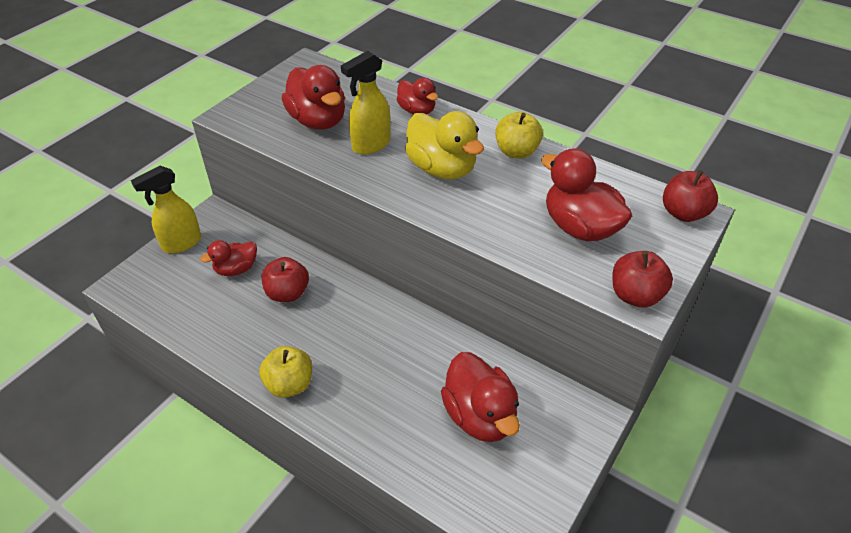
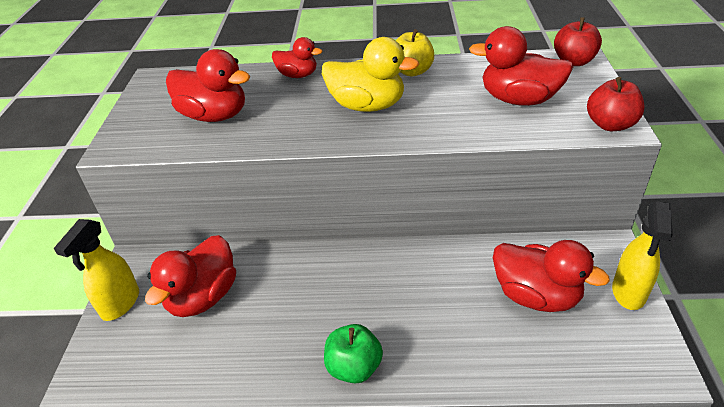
camera: 30 degrees left, 5 degrees down
(236, 269) = (203, 297): red duck -> red duck, size x1.65
(287, 293) = (275, 291): red apple -> none
(289, 384) = (354, 367): yellow apple -> green apple
(370, 145) = (285, 114): yellow spray bottle -> yellow spray bottle (628, 292)

